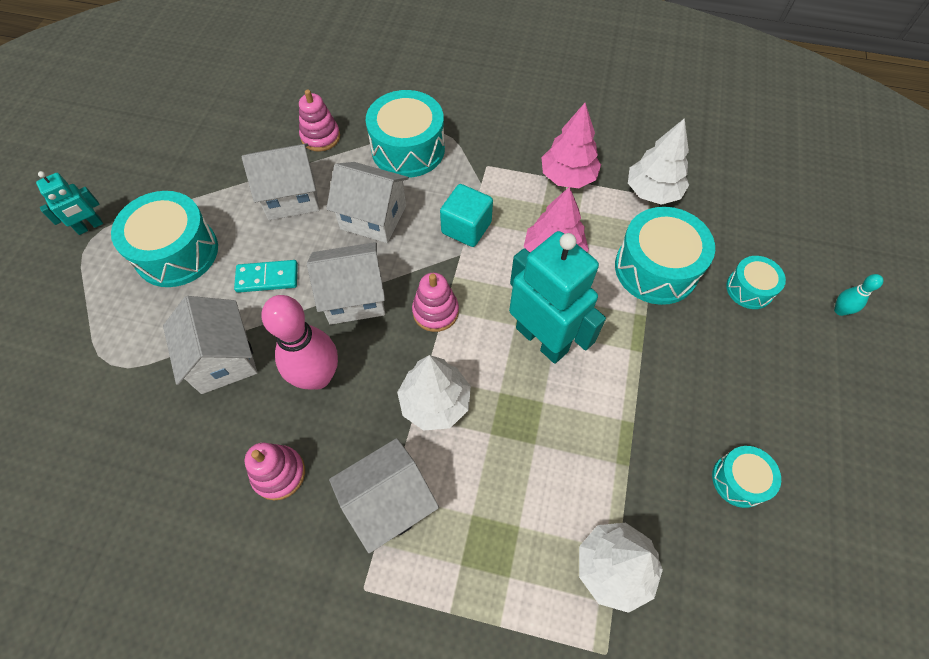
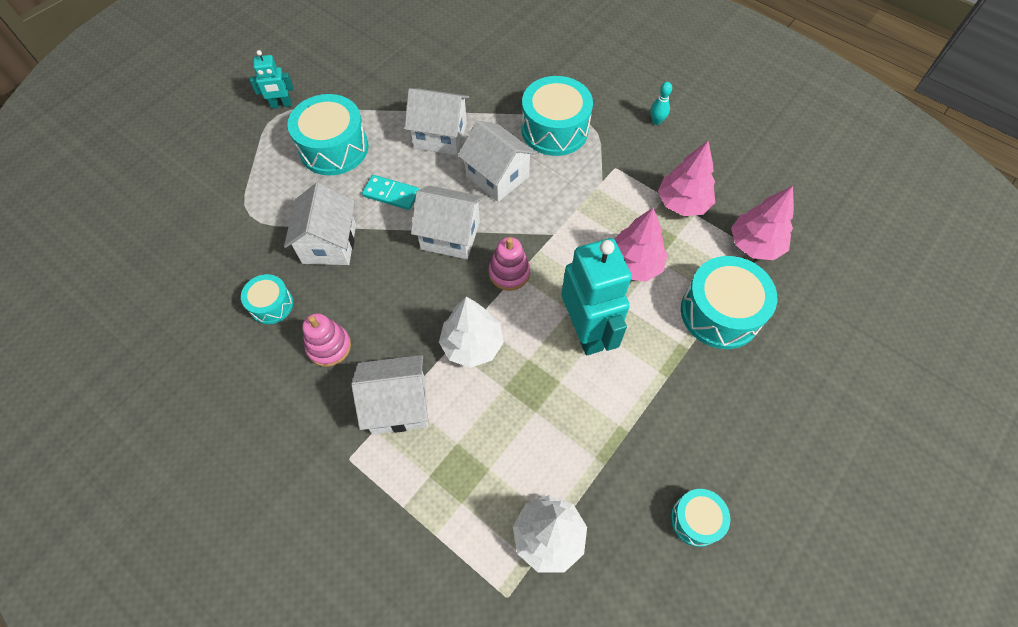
camera: 25 degrees right, 0 degrees up
(318, 376) = (392, 286): pink bowling pin -> none
(320, 137) = (487, 94): pink stacking toy -> none
(466, 228) = (570, 214): turquoise cube -> none
(652, 191) = (755, 245): white tree -> pink tree
(749, 289) = (799, 365): turquoise drum -> turquoise drum (271, 305)
(840, 310) = (879, 420): turquoise bowling pin -> turquoise bowling pin (656, 121)

